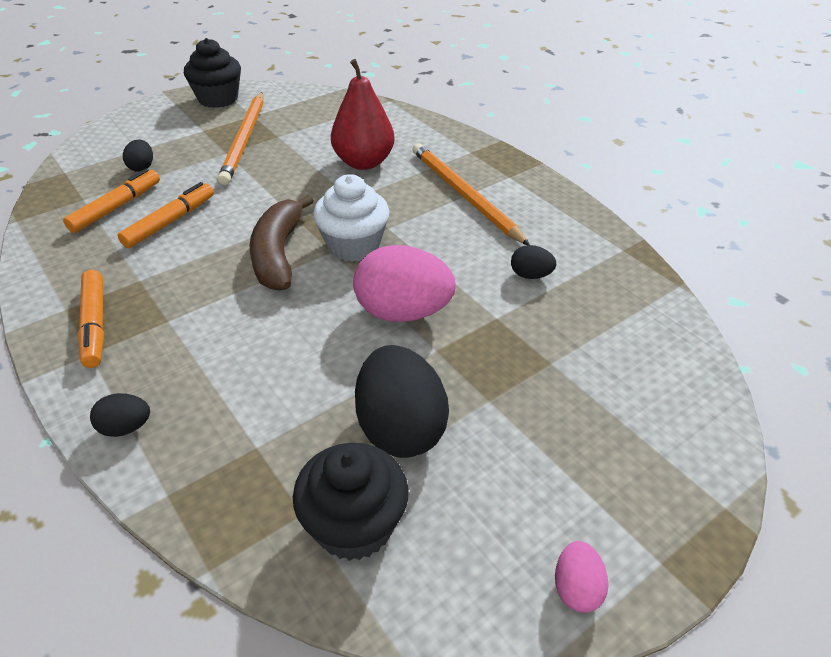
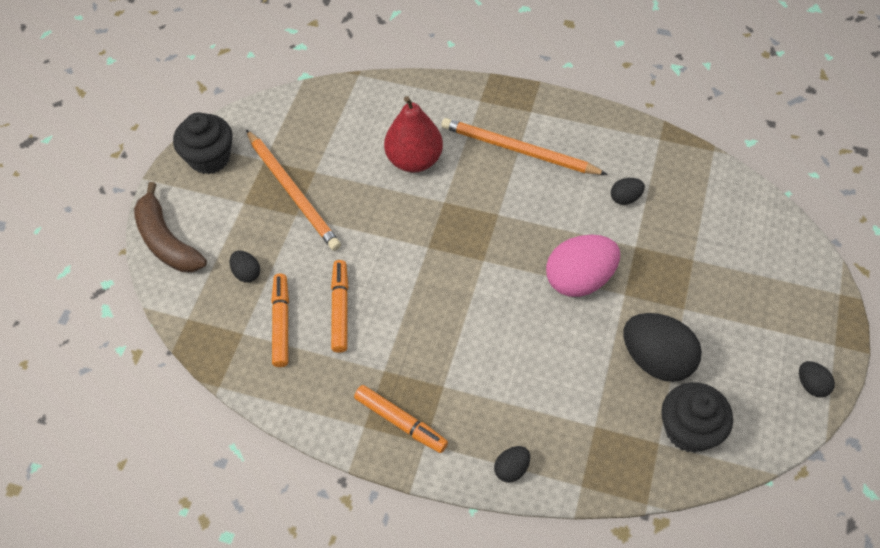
camera: 35 degrees left, 15 degrees up
(278, 254) = (451, 286): brown banana -> brown banana (166, 241)
(353, 245) = (493, 245): white cupcake -> none
(576, 588) = (811, 385): pink egg -> black egg

